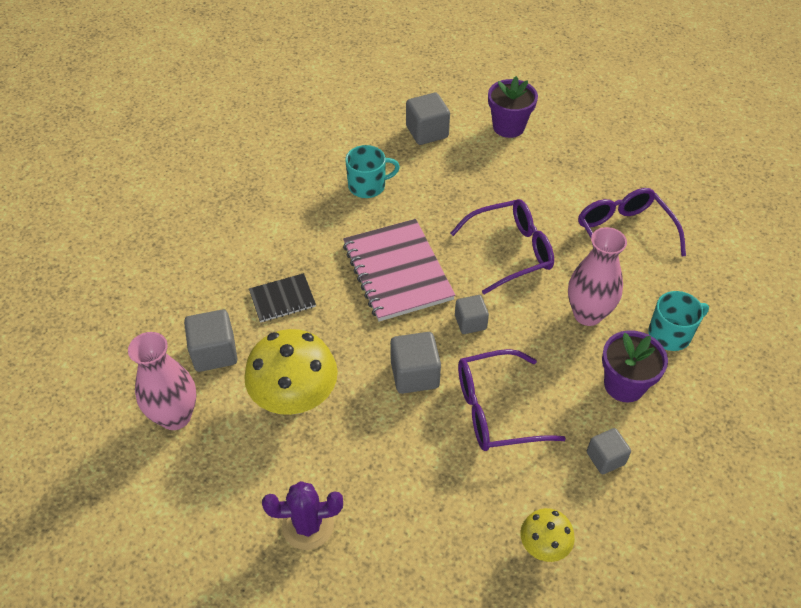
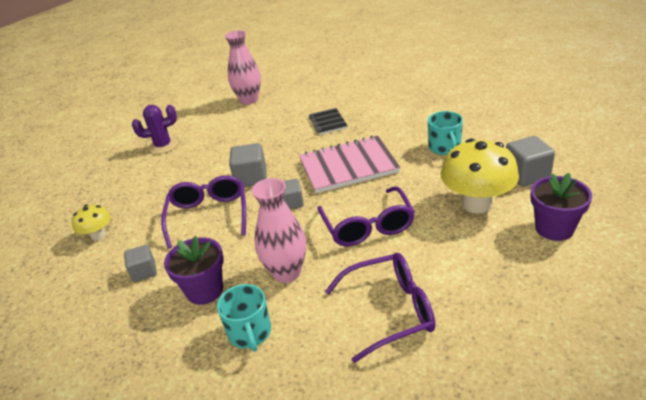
camera: 100 degrees right, 15 degrees down
(214, 353) = (289, 105): grey cube -> none
(295, 398) = (248, 134): yellow mushroom -> yellow mushroom (477, 204)
(308, 525) = (163, 146): purple cactus -> purple cactus turned 75 degrees clockwise

